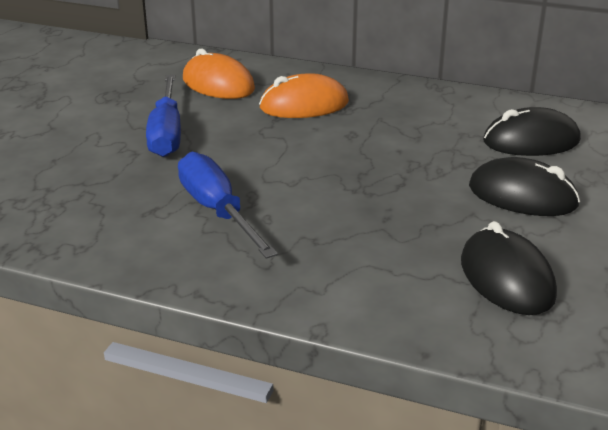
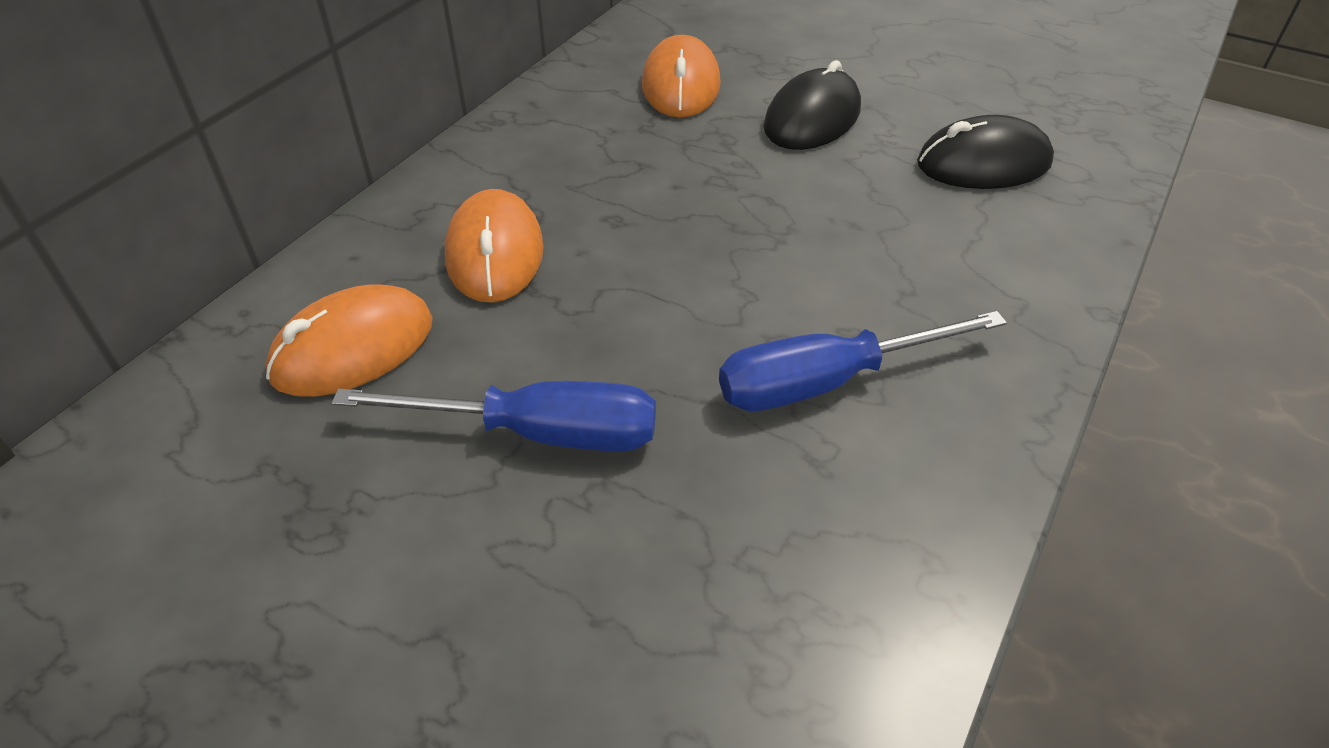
camera: 80 degrees left, 15 degrees up
(531, 141) = (681, 85): black mouse -> orange mouse

